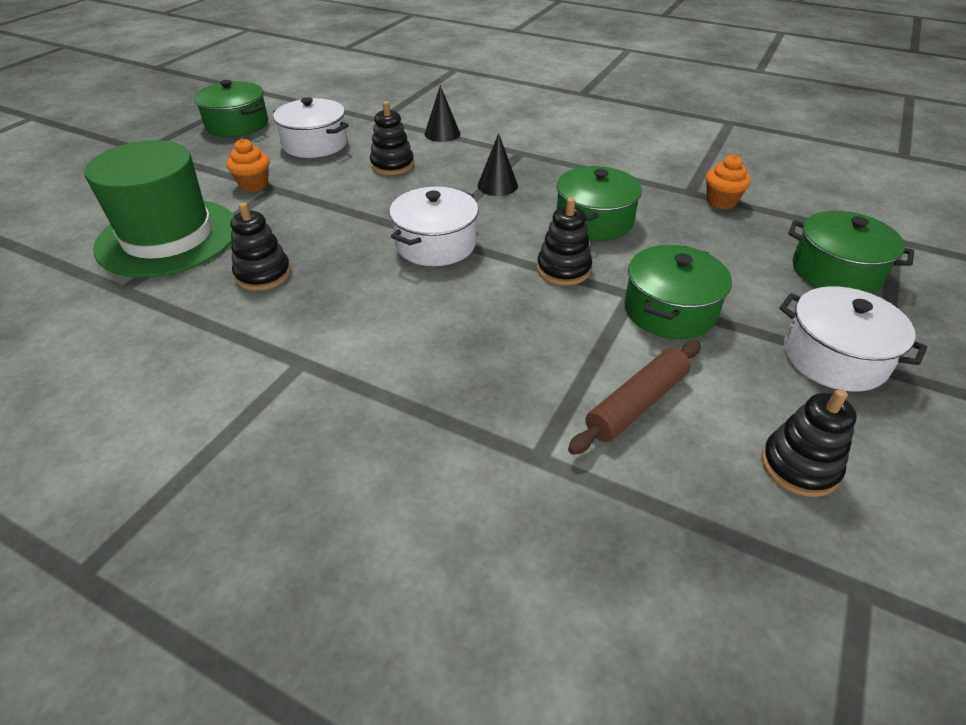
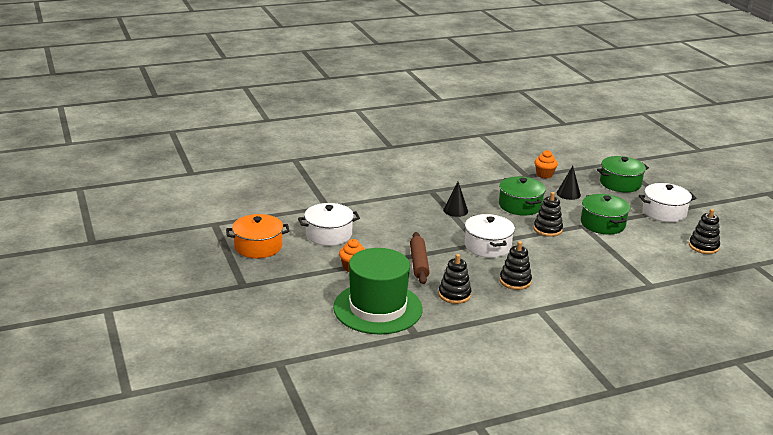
camera: 50 degrees left, 15 degrees down
(237, 125) = (258, 246): green pot -> orange pot
(392, 165) = (391, 225): black stacking toy -> black stacking toy (515, 281)
(442, 133) = (376, 199): black cone -> black cone (568, 194)
(637, 404) = (646, 256): brown rolling pin -> brown rolling pin (419, 263)

